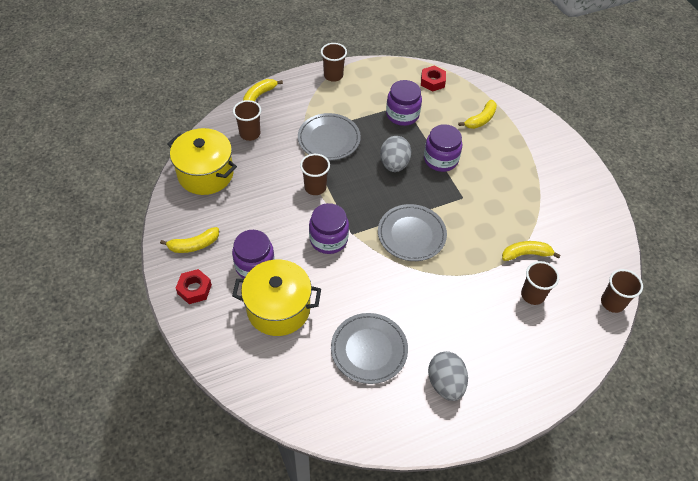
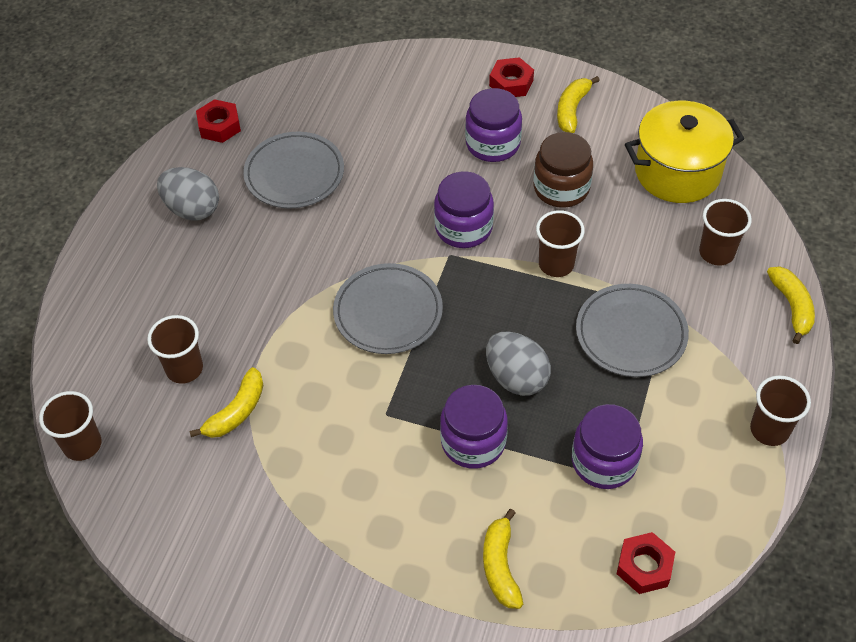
camera: 135 degrees right, 0 degrees up
(261, 215) = (561, 188): none -> brown jar
(278, 309) = (418, 133): yellow pot -> none
(372, 429) = (219, 126): none -> red nut

